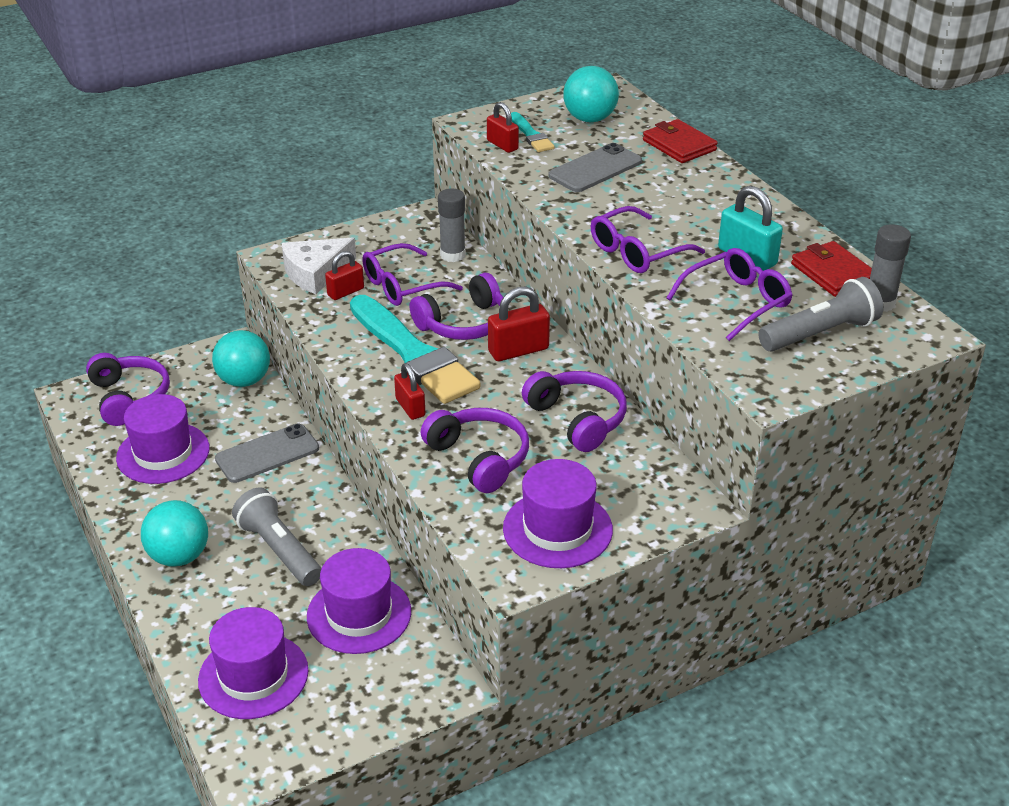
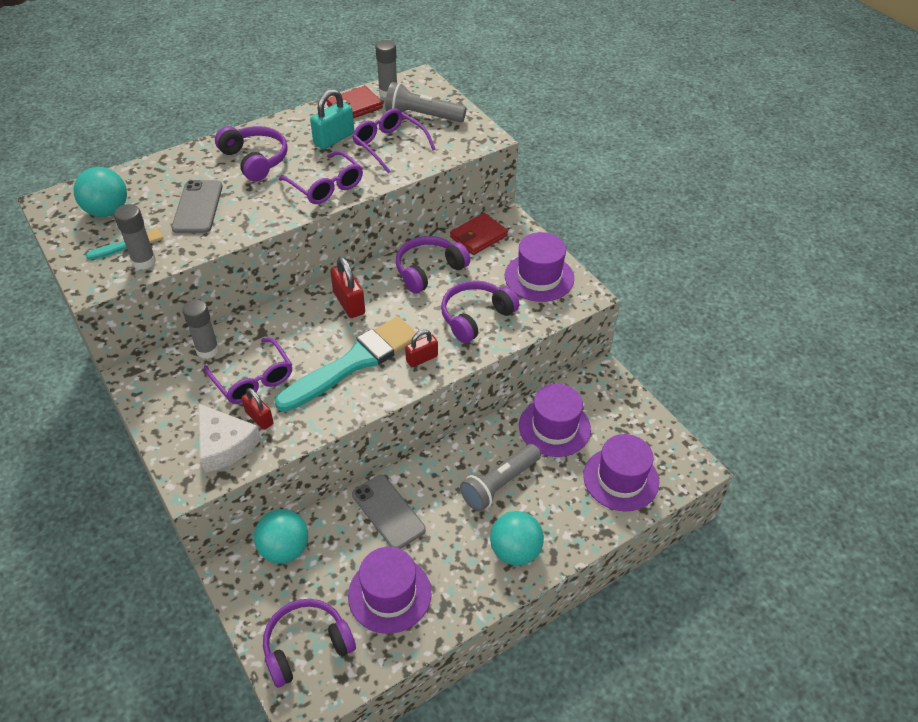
camera: 95 degrees left, 10 degrees up
(464, 324) = (312, 336): purple headphones -> purple headphones (255, 160)
(502, 145) = (144, 261): red padlock -> grey glue stick
(595, 169) = (198, 207): grey phone -> grey phone turned 45 degrees clockwise
(679, 145) = (167, 164): red wallet -> red wallet (478, 236)
(820, 334) = (422, 116): grey flashlight -> grey flashlight turned 45 degrees counterclockwise

